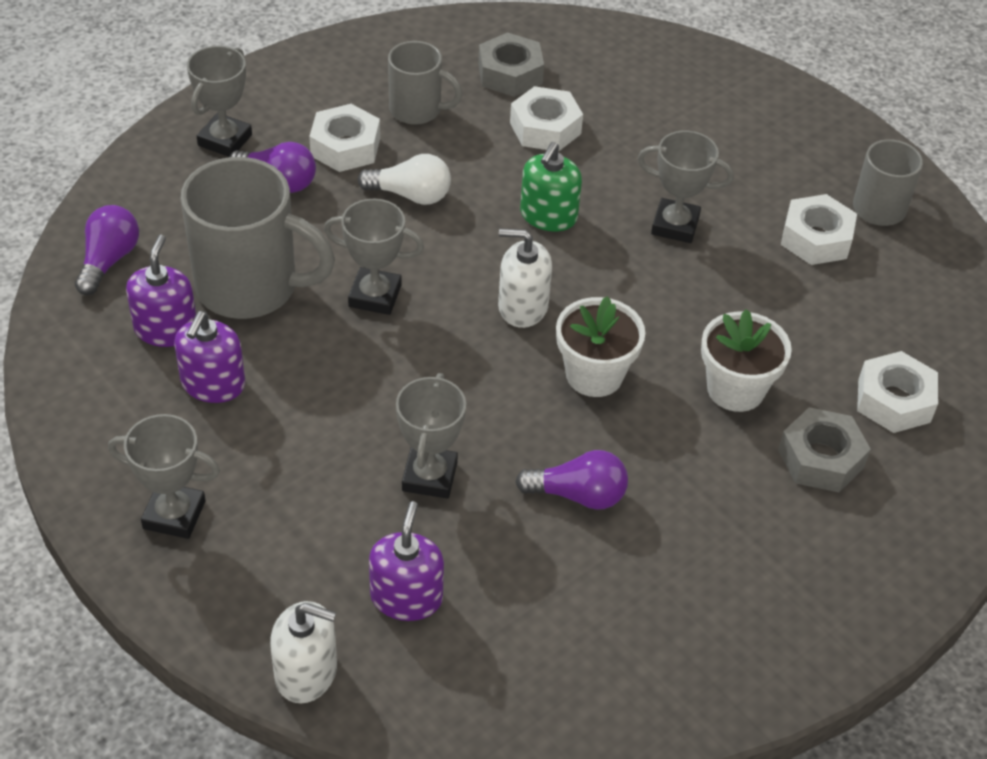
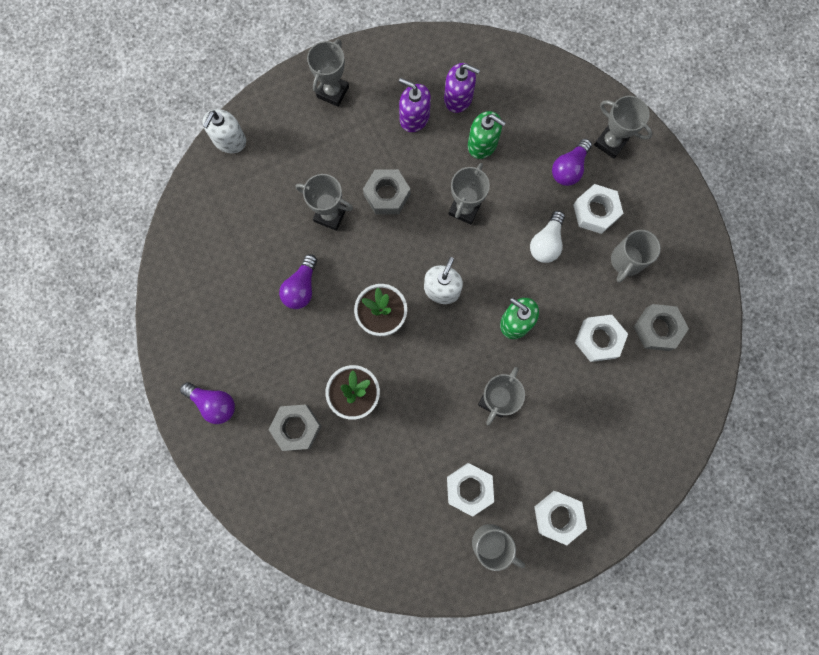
camera: 105 degrees right, 30 degrees up
(109, 260) = (515, 73): purple light bulb -> purple light bulb (213, 403)
(251, 287) = (482, 144): grey mug -> green soap dispenser
(372, 401) = (387, 195): none -> grey nut
(406, 597) = (259, 191): purple soap dispenser -> none
(894, 401) = (328, 487): white nut -> white nut (558, 516)

